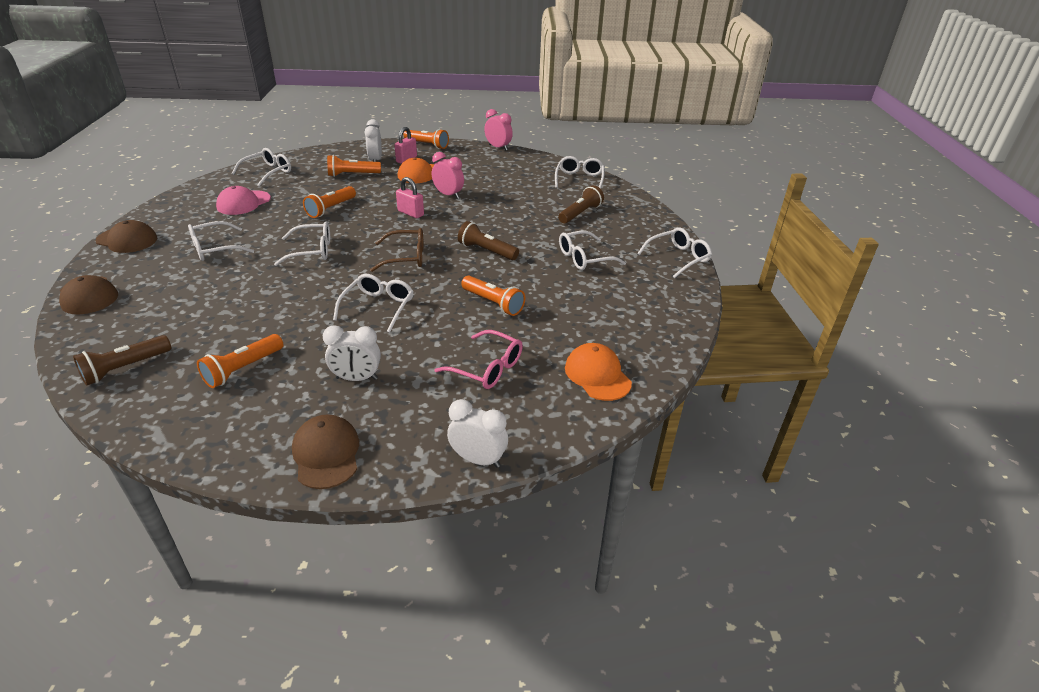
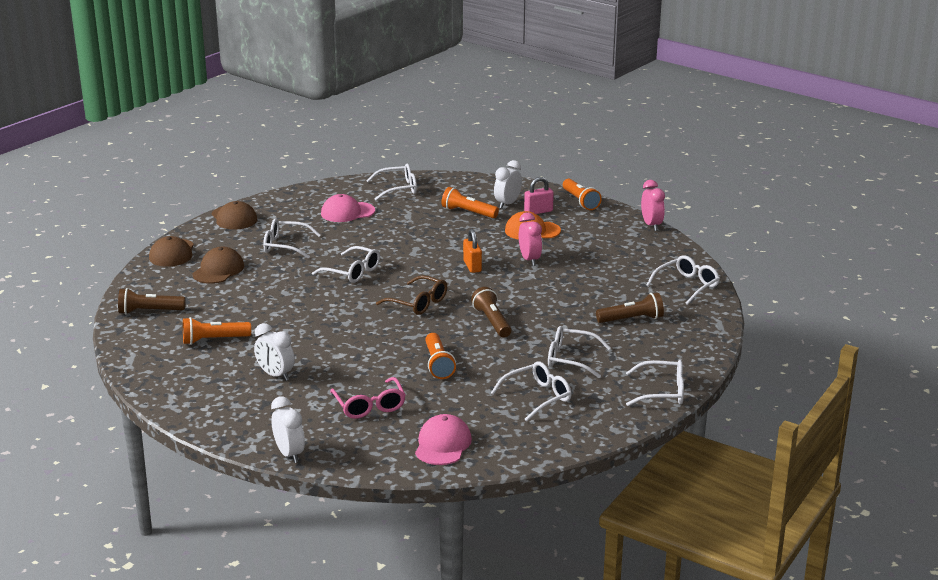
camera: 40 degrees right, 10 degrees down
(326, 454) = (207, 410): brown cap -> brown cap (218, 270)
(331, 209) = (410, 240): orange flashlight -> none
(378, 307) = (348, 334): white glasses -> white glasses (537, 397)
(410, 213) = (472, 266): pink padlock -> orange padlock
(597, 375) = (442, 444): orange cap -> pink cap

